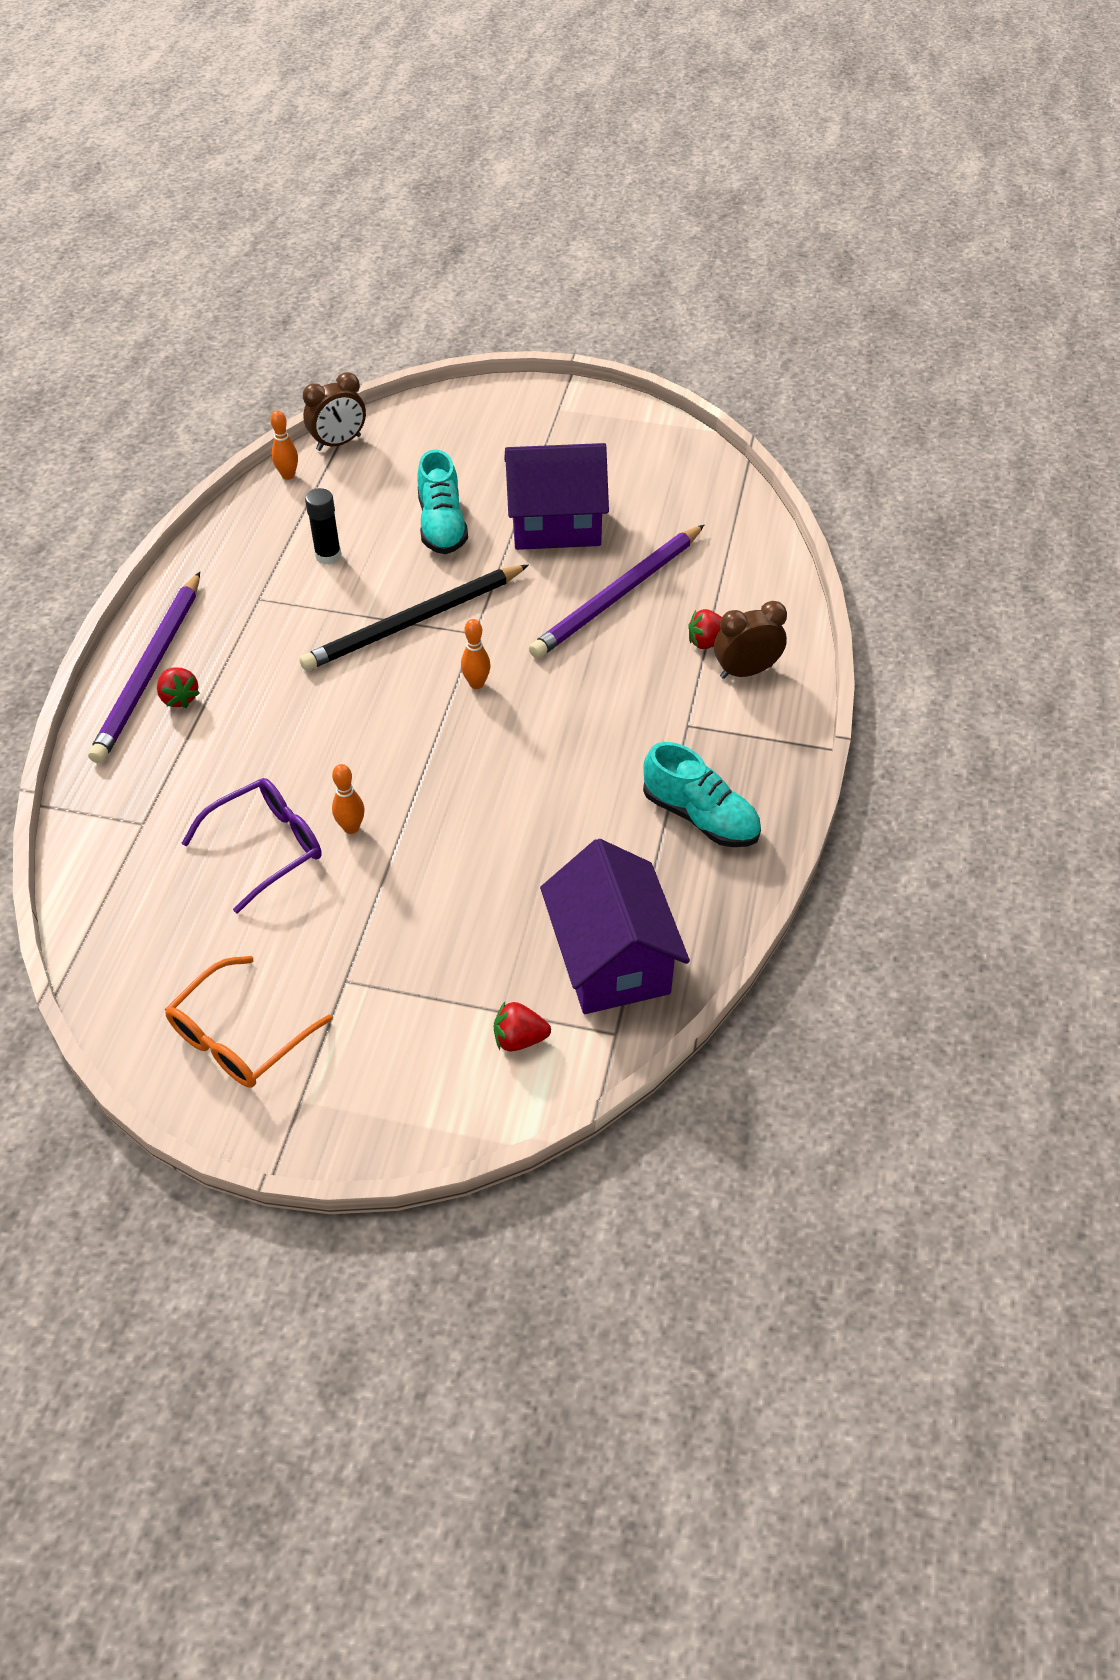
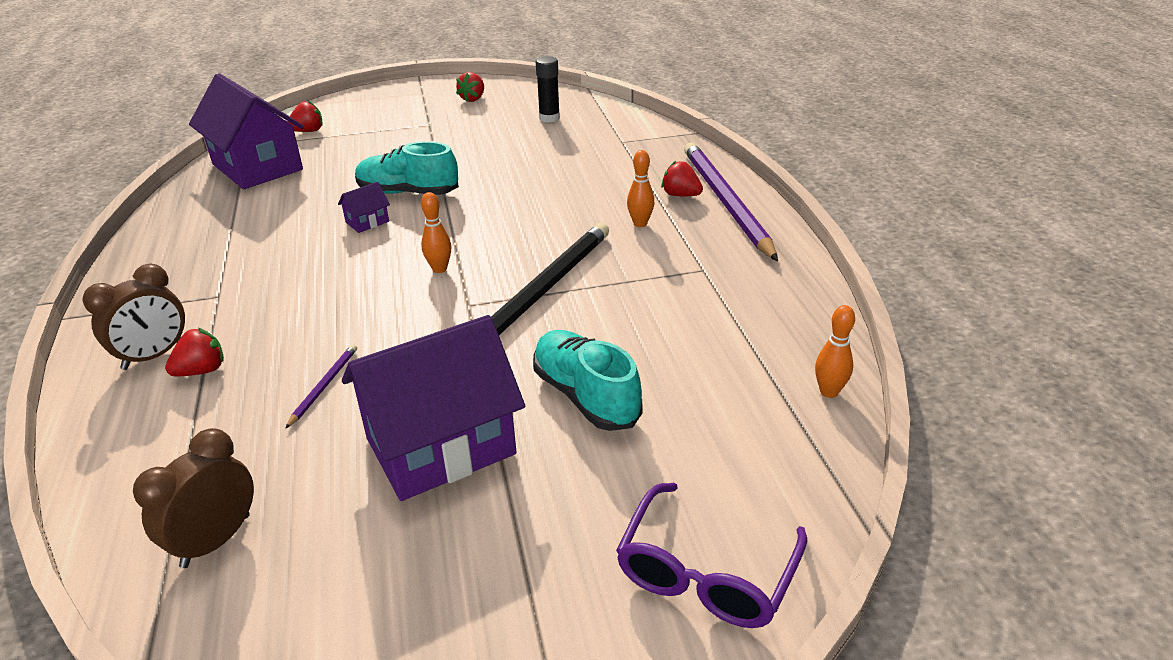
camera: 155 degrees right, 15 degrees down
(239, 1037) = (473, 99): orange glasses -> red strawberry
(267, 847) = (528, 152): purple glasses -> purple glasses (706, 573)
(328, 556) = (680, 323): black glue stick -> black glue stick (549, 118)
(338, 443) = (824, 459): brown clock -> brown clock (216, 541)
(351, 828) = (478, 172): orange bowling pin -> orange bowling pin (640, 224)
(515, 782) = (367, 222): none -> purple house
(617, 595) = (324, 386): purple pencil -> purple pencil, size x0.40
(700, 817) = (198, 243): turquoise shoe -> turquoise shoe (408, 192)

